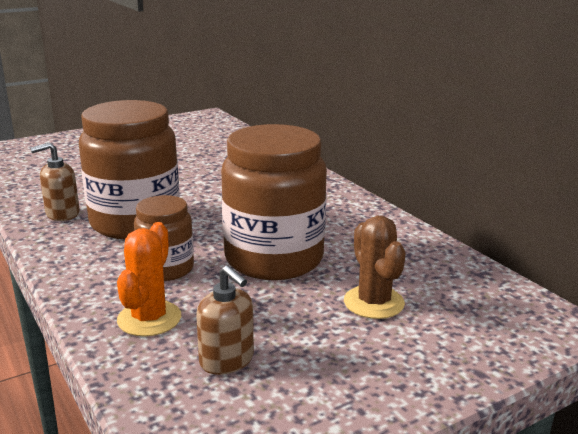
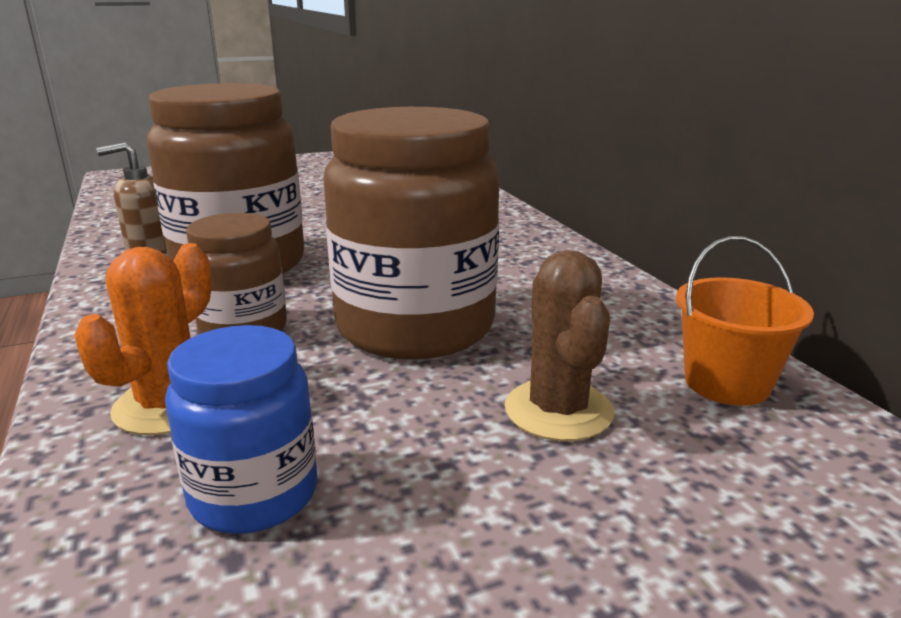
camera: 10 degrees right, 0 degrees up
(227, 360) = (254, 494): brown soap dispenser -> blue jar
(461, 279) = (727, 383): none -> orange bucket

